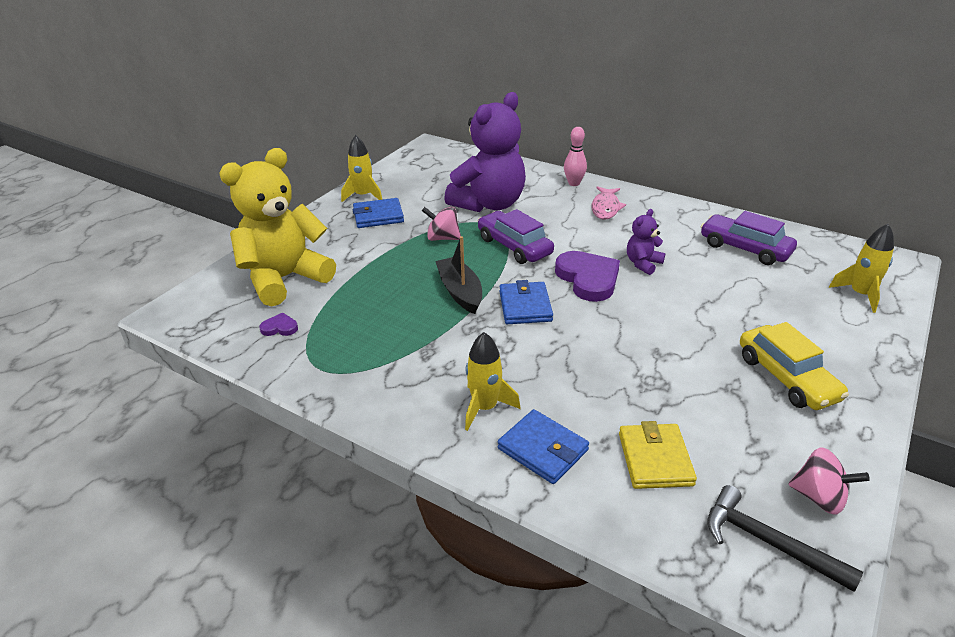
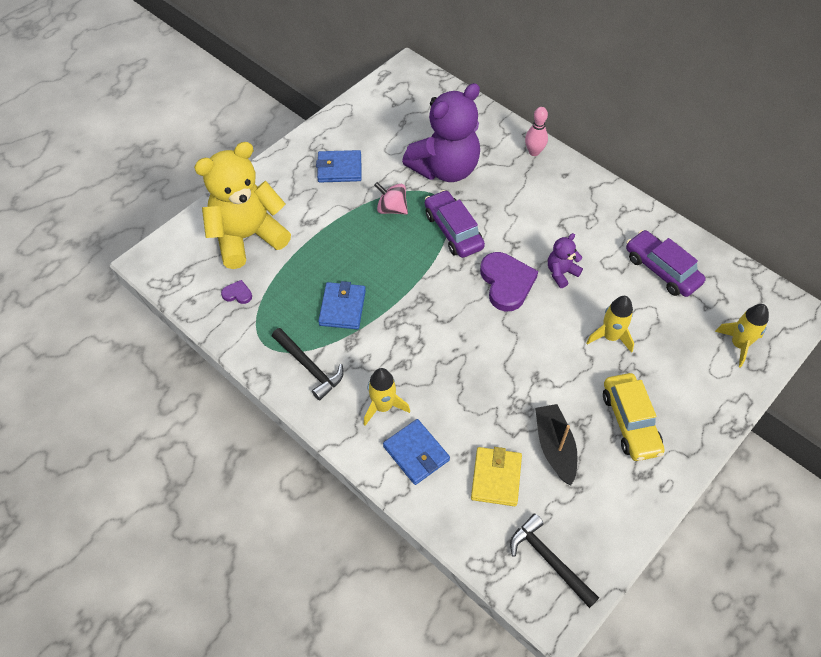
camera: 10 degrees right, 20 degrees up
(363, 196) = (330, 137): yellow rocket -> yellow rocket (610, 337)
(381, 382) = (309, 367): none -> black hammer
(460, 292) = (392, 279): black boat -> black boat (554, 447)
(525, 306) = (443, 306): blue wallet -> blue wallet (342, 307)
(605, 208) = (553, 193): pink fish -> none
(819, 497) = (602, 533): pink spinning top -> none

